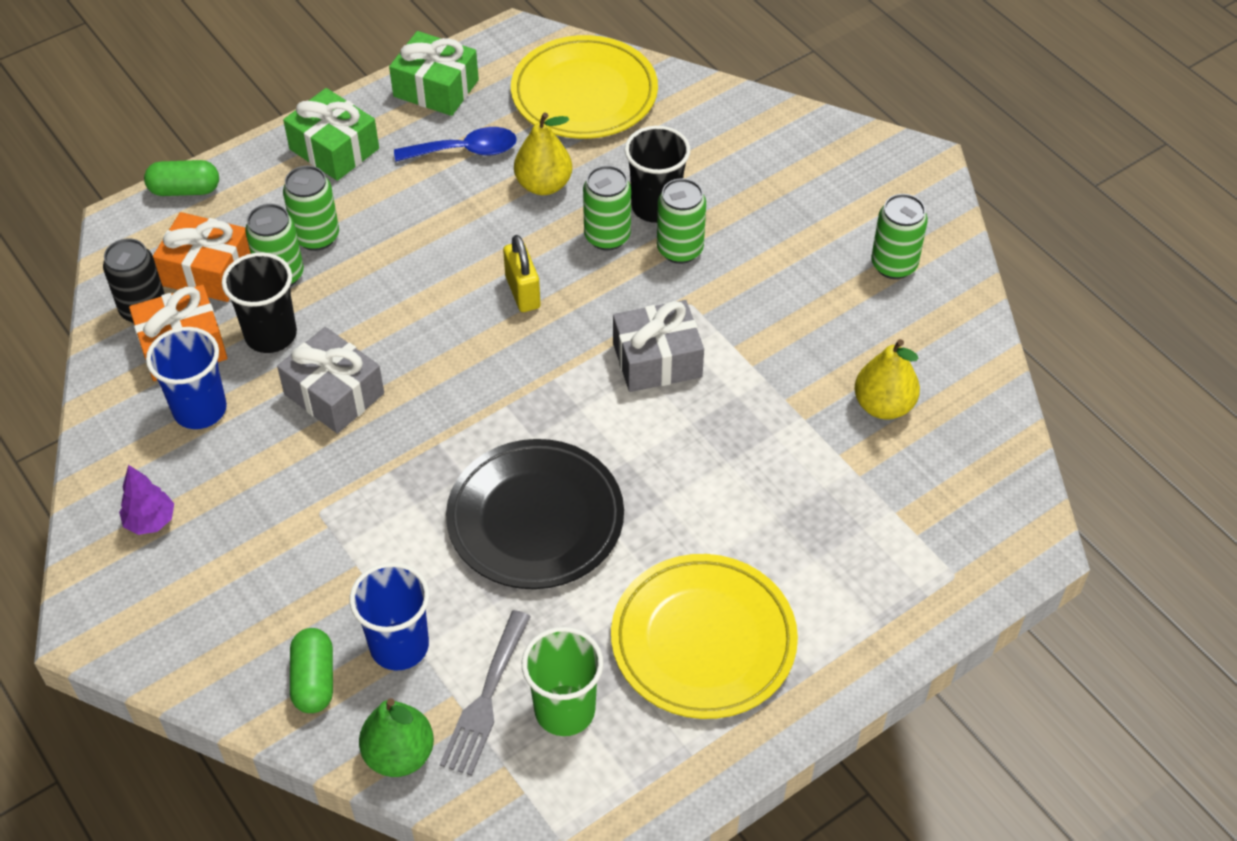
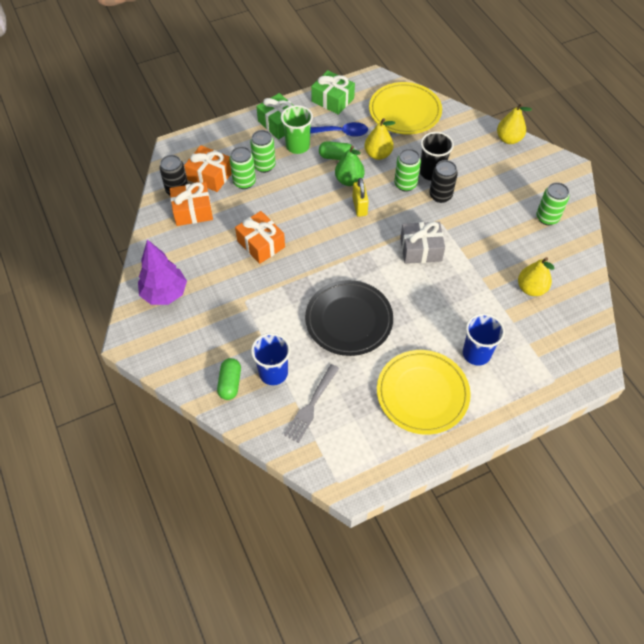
camera: 10 degrees right, 5 degrees up
(150, 521) = (165, 294): purple tree -> purple tree, size x1.84
(185, 190) = (205, 134): green capsule -> green capsule (336, 157)
(200, 409) = (196, 242): blue cup -> blue cup (476, 353)
(271, 335) = (235, 211): black cup -> none
(334, 394) = (261, 244): grey gift -> orange gift
(399, 754) = (265, 426): green pear -> green pear (349, 180)
(565, 710) = (348, 417): green cup -> green cup (297, 146)
(680, 249) = (440, 195): green can -> black can
(796, 122) = (508, 139): none -> yellow pear

